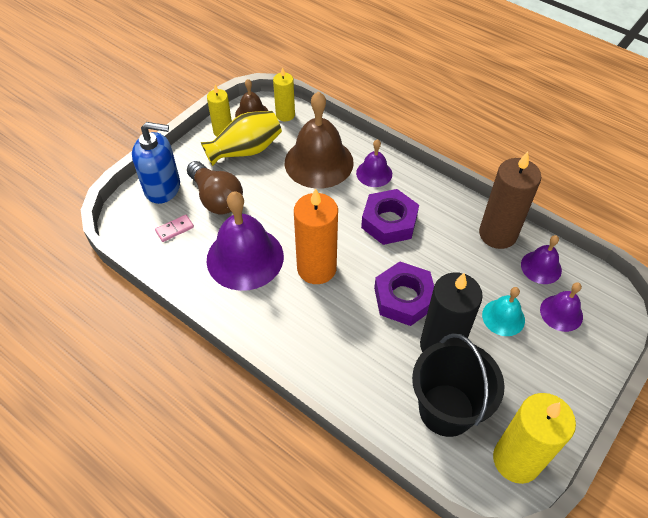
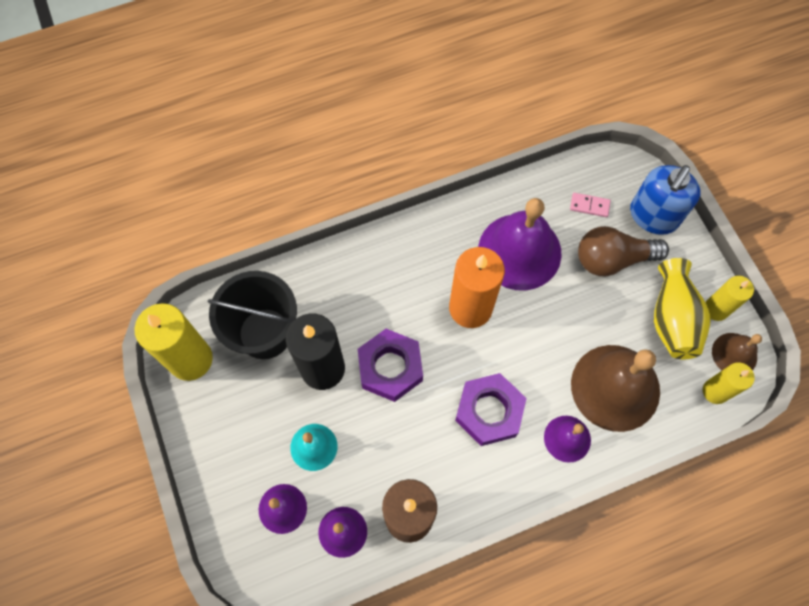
camera: 120 degrees right, 15 degrees up
(175, 229) = (589, 206): pink domino -> pink domino turned 75 degrees counterclockwise

